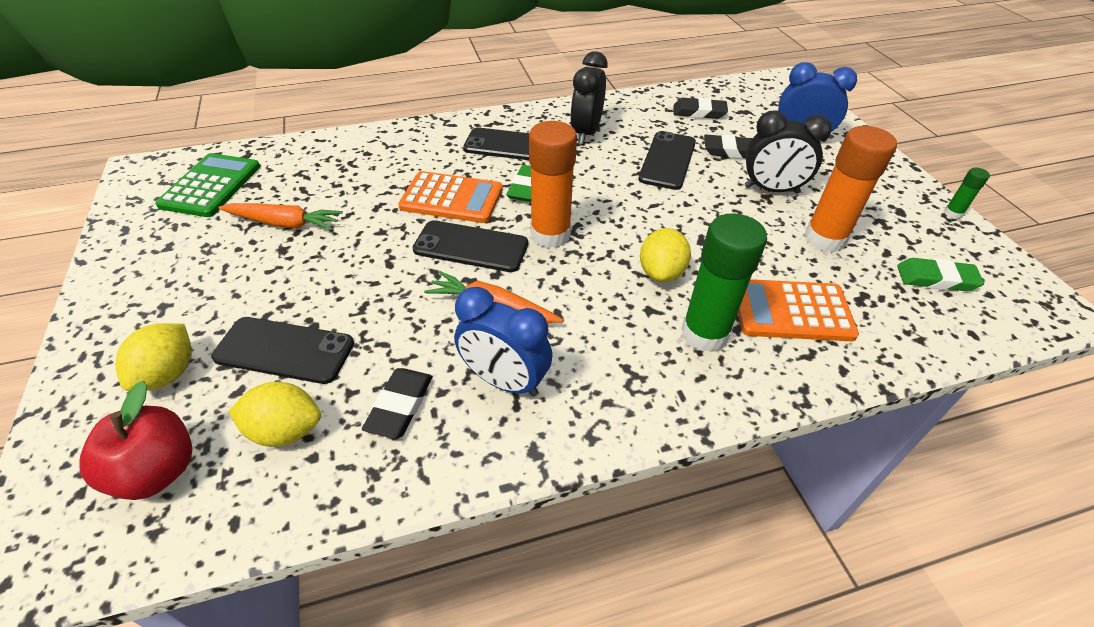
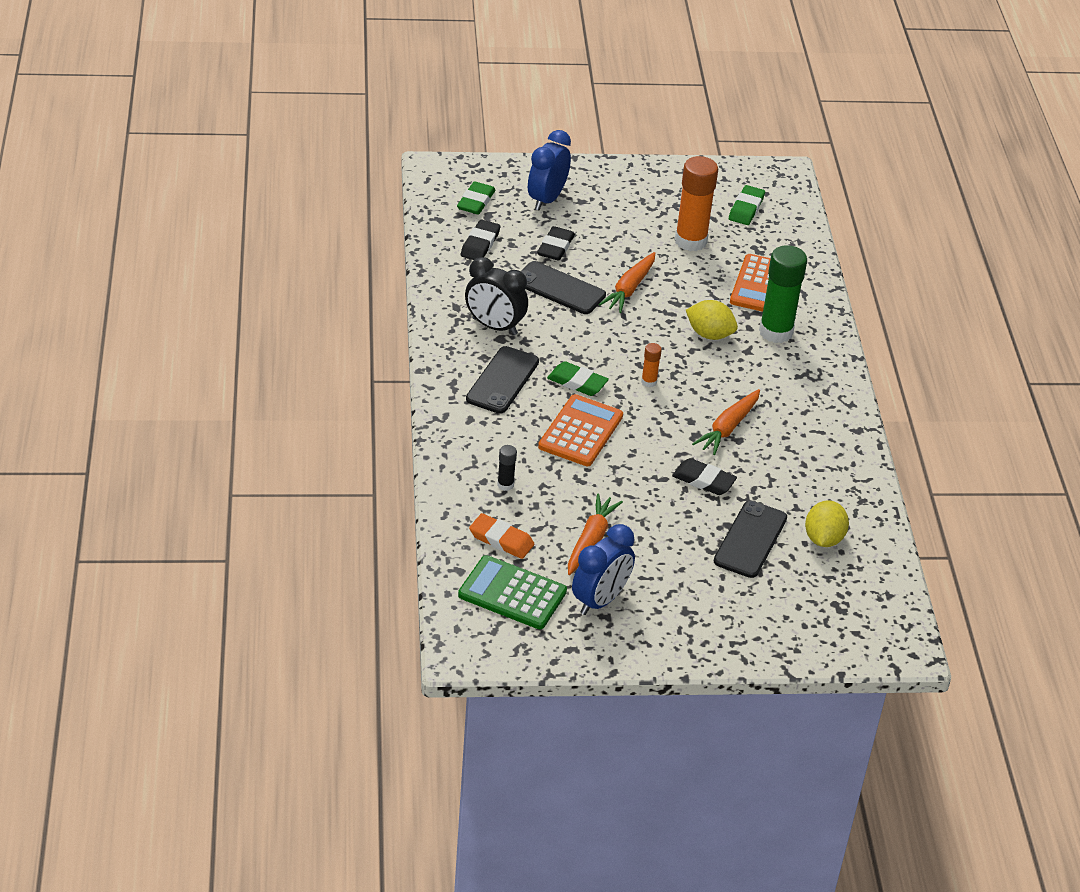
camera: 80 degrees left, 5 degrees down
(158, 471) = (846, 597): red apple -> none
(168, 373) = (762, 600): yellow lemon -> none
(286, 171) = (501, 540): none -> orange eraser
(363, 164) = (505, 485): none -> black glue stick
(400, 406) = (812, 484): black eraser -> black eraser (704, 480)
(471, 247) = (653, 429): black phone -> none
(505, 381) = (800, 433): blue clock -> blue clock (600, 600)
(550, 234) = (649, 382): orange glue stick -> orange glue stick, size x0.45
(700, 204) = (629, 289): none -> orange carrot
(758, 103) = (476, 201): none -> green eraser
(771, 190) = (621, 244): black clock -> none
(953, 213) = (677, 167): green glue stick -> none

